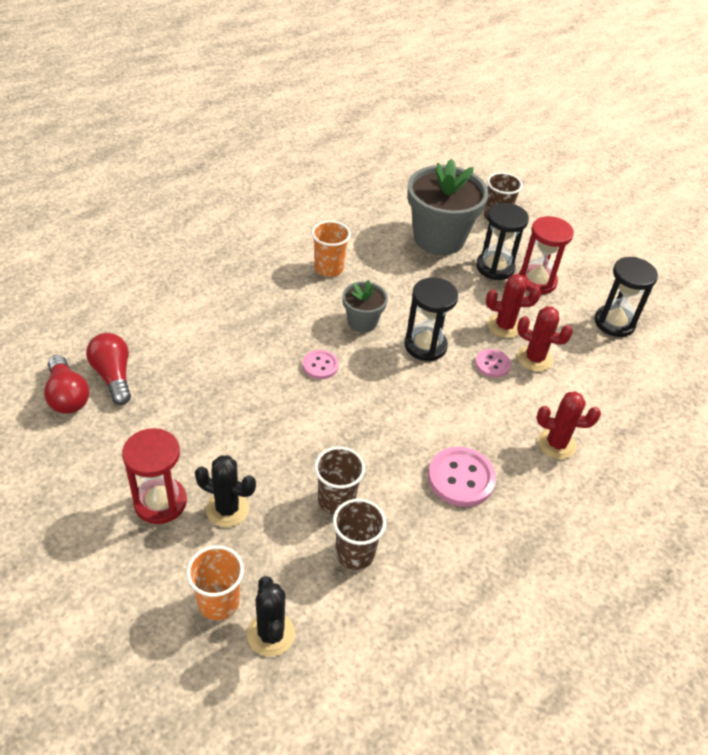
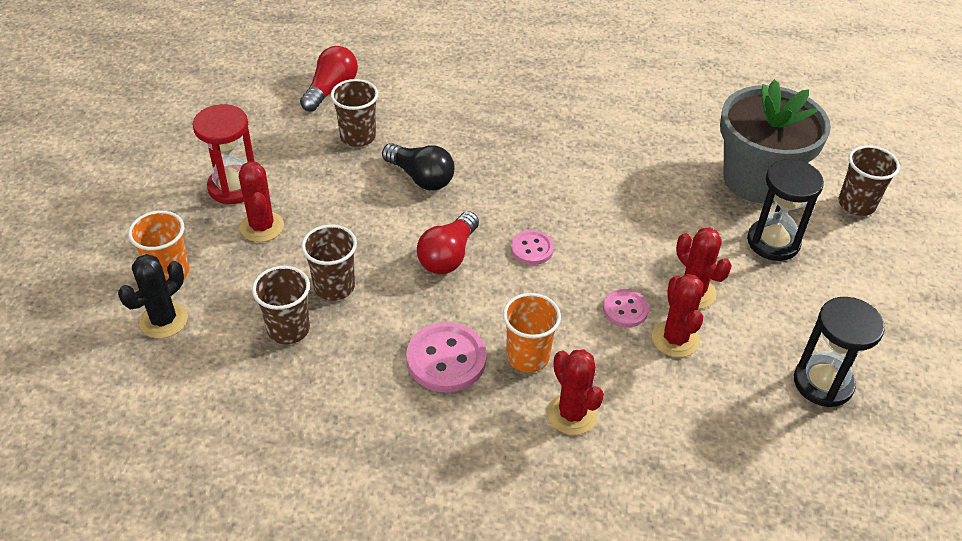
camera: 55 degrees right, 0 degrees up
(67, 396) = (286, 81): red light bulb -> red light bulb (448, 256)
(188, 393) = (358, 137): none -> brown cup
(227, 509) = (262, 227): black cactus -> red cactus
(272, 385) = (421, 177): none -> black light bulb
(320, 366) = (478, 193): pink button -> pink button (532, 249)
(329, 268) = (607, 132): orange cup -> orange cup (527, 357)
(362, 322) = (566, 190): grey flower pot -> none
(425, 346) = (589, 248): black hourglass -> none
(537, 281) = (799, 285): red hourglass -> none

